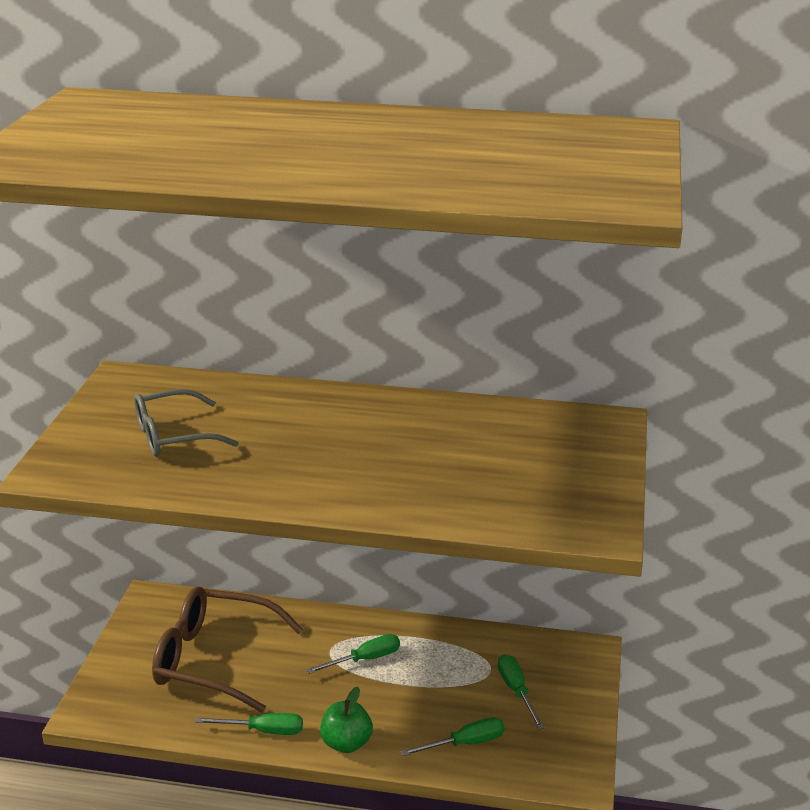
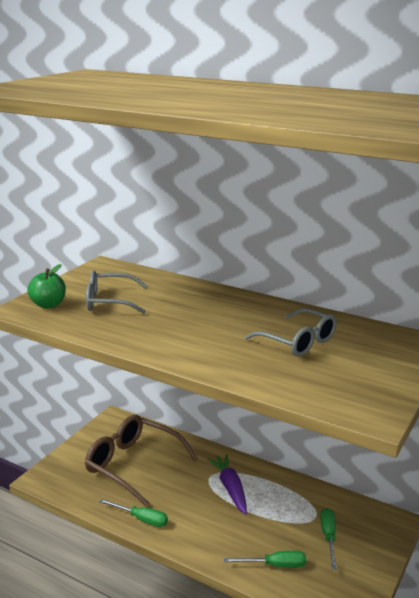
camera: 20 degrees right, 5 degrees down
(346, 743) = (192, 542): green apple -> green apple (48, 305)
(365, 659) = (230, 488): green screwdriver -> purple carrot
(463, 449) = (298, 341): none -> grey glasses

